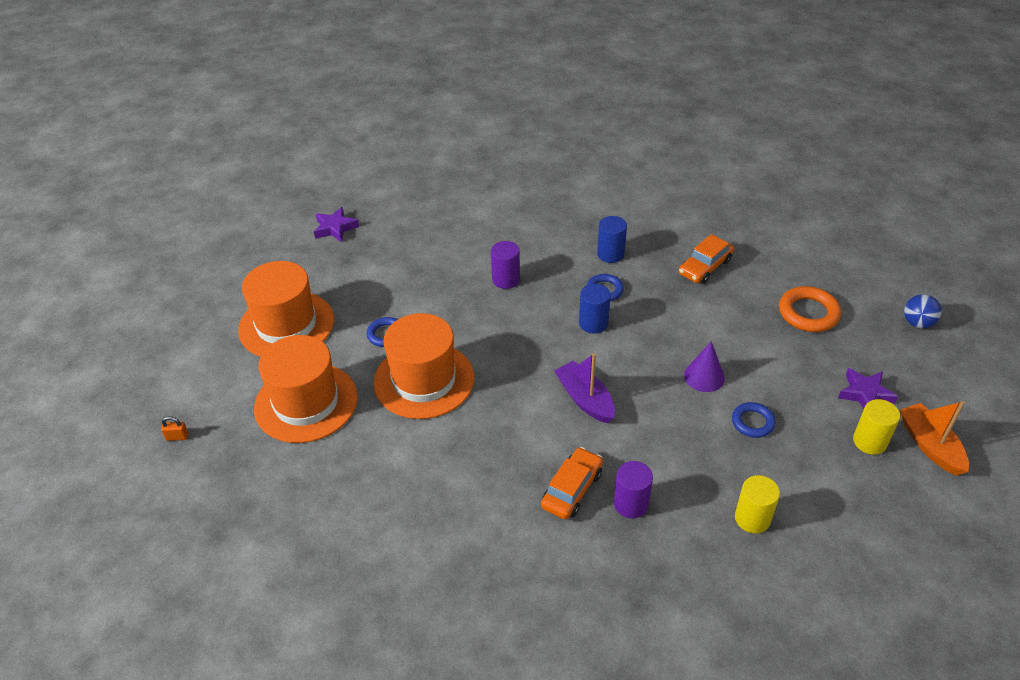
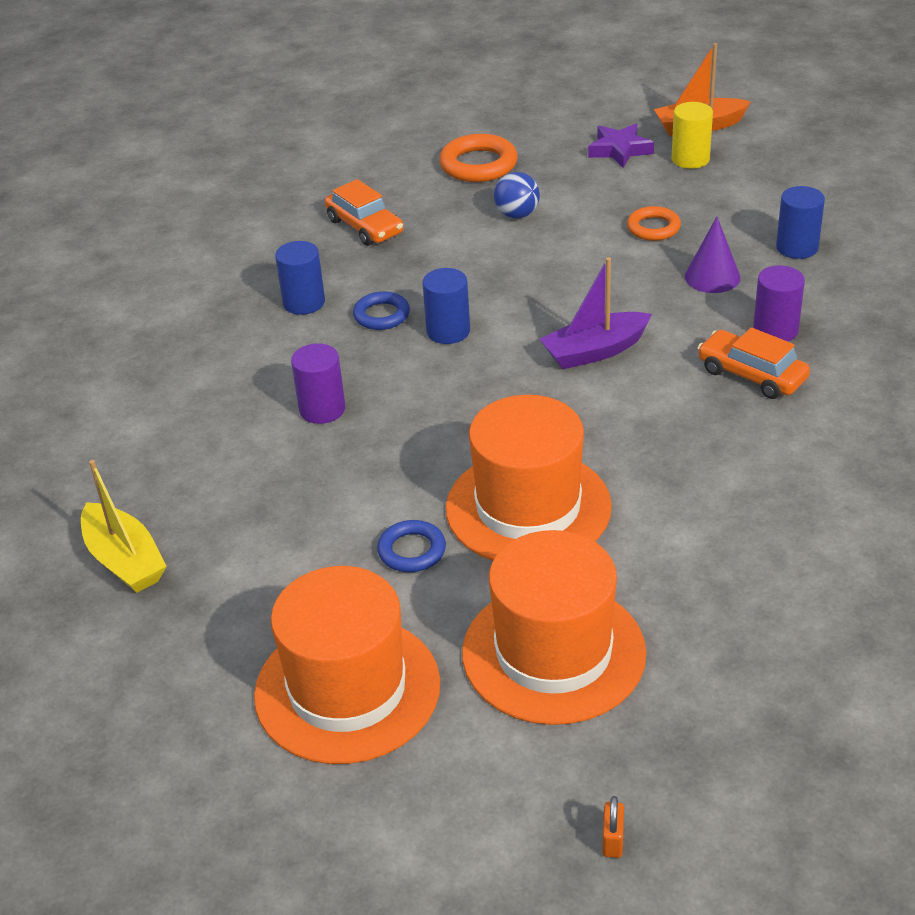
camera: 80 degrees left, 5 degrees down
(335, 228) = (85, 624): purple star -> none
(379, 231) = (124, 560): none -> yellow boat
(704, 376) = (571, 252): purple cone -> purple cone (712, 277)
(752, 422) = (653, 228): blue ring -> orange ring
(752, 518) = (797, 247): yellow cylinder -> blue cylinder
(917, 323) = (515, 101): blue ball -> blue ball (517, 214)

